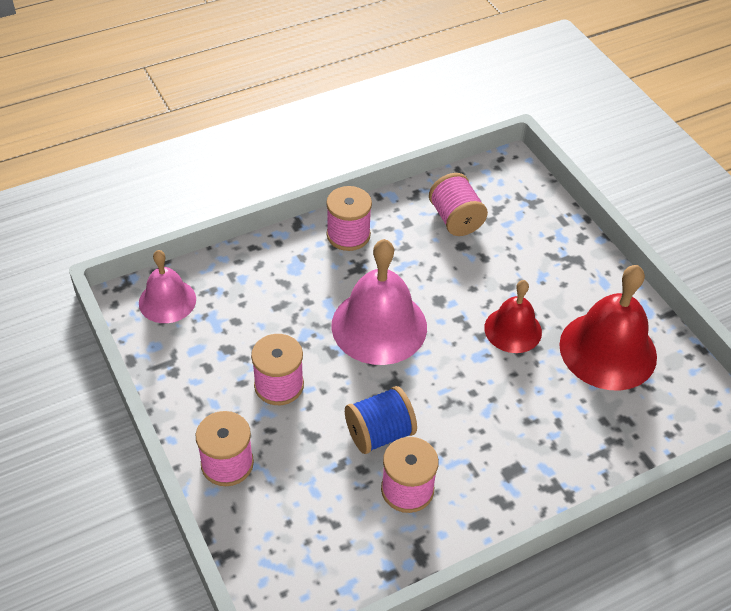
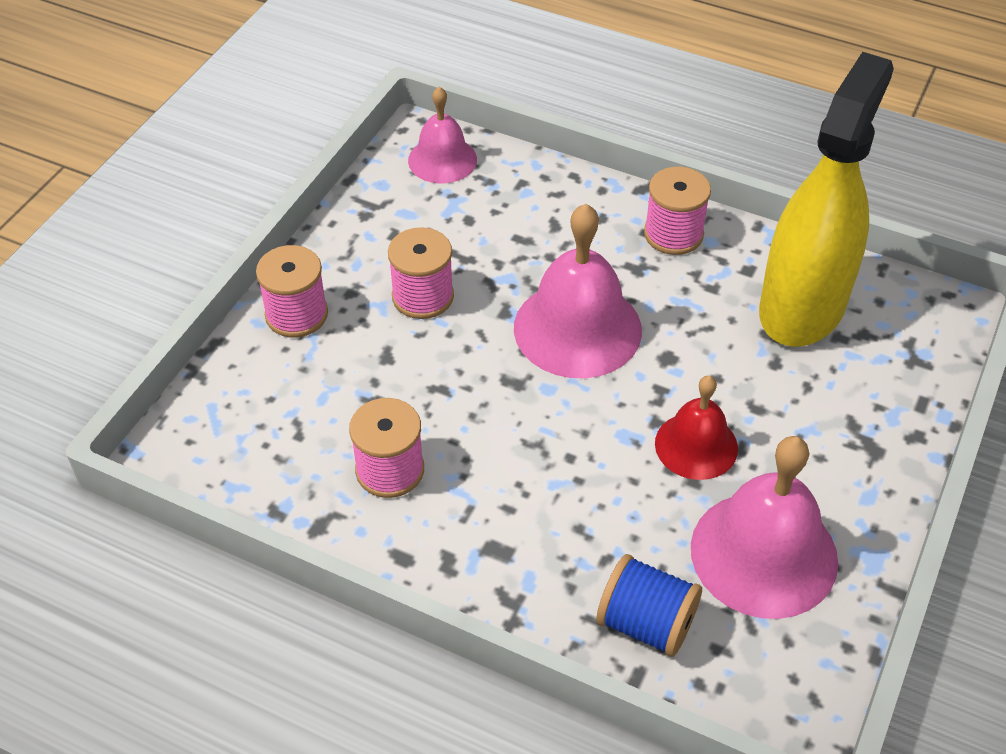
camera: 55 degrees right, 0 degrees up
(379, 433) = (438, 408): blue spool -> blue spool (646, 623)
(455, 219) = (802, 307): pink spool -> yellow spray bottle
(608, 350) = (764, 554): red bell -> pink bell

